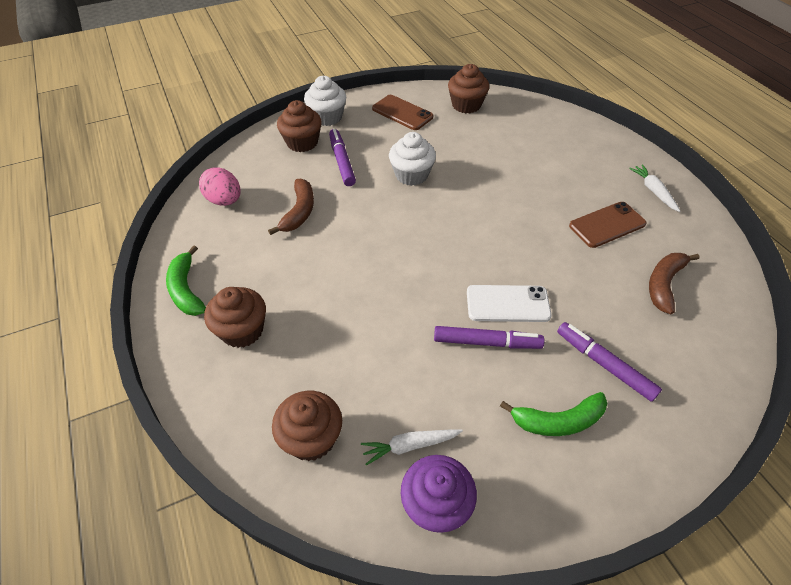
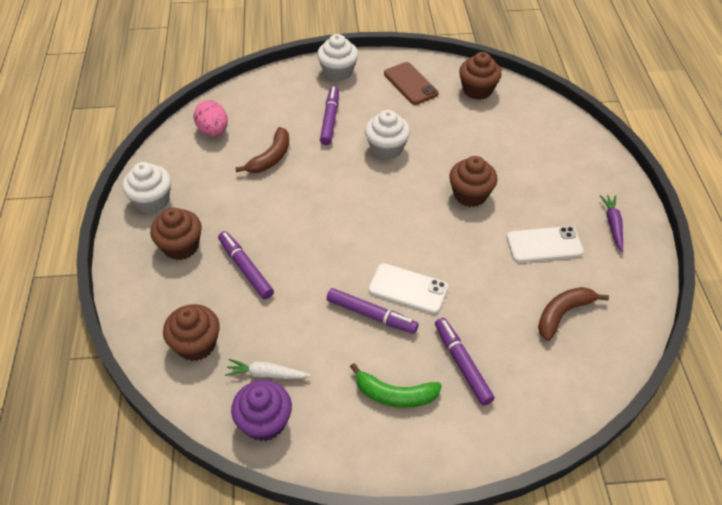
camera: 20 degrees right, 0 degrees up
(186, 290) = (152, 200): green banana -> white cupcake
(302, 142) = (303, 92): brown cupcake -> brown cupcake (470, 194)
(327, 333) = (245, 268): none -> purple marker
(607, 225) = (544, 244): brown phone -> white phone
(653, 191) = (613, 225): white carrot -> purple carrot

